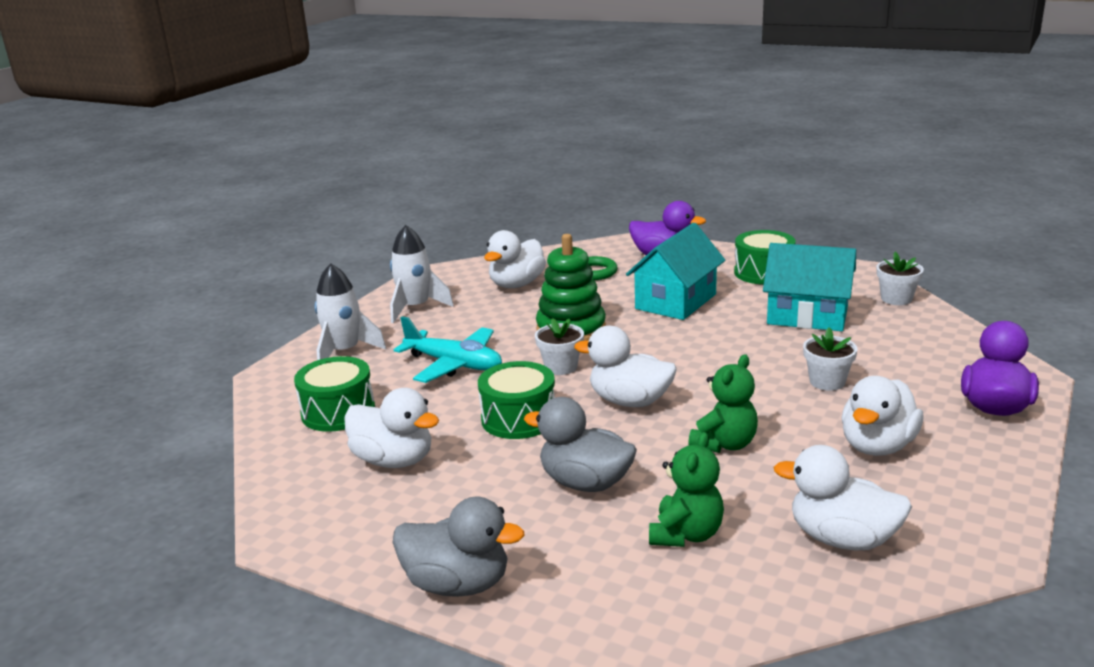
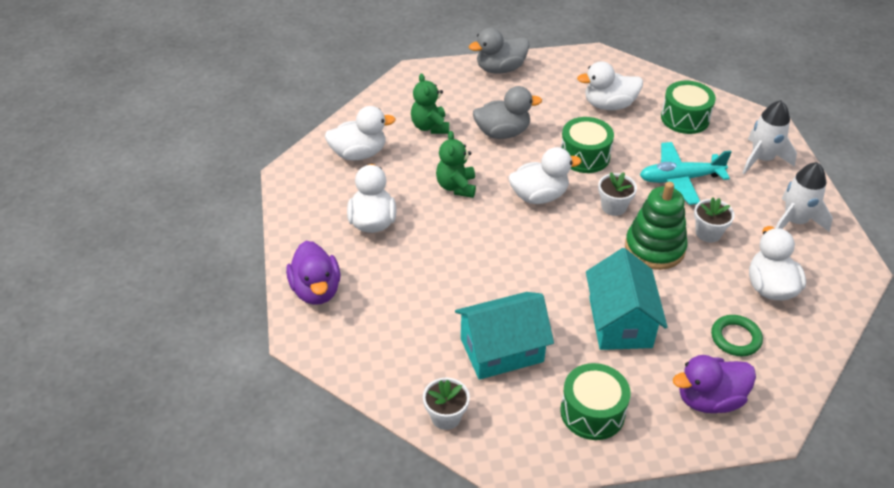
camera: 140 degrees right, 20 degrees up
(827, 382) = (434, 269): white flower pot -> white flower pot (708, 233)

